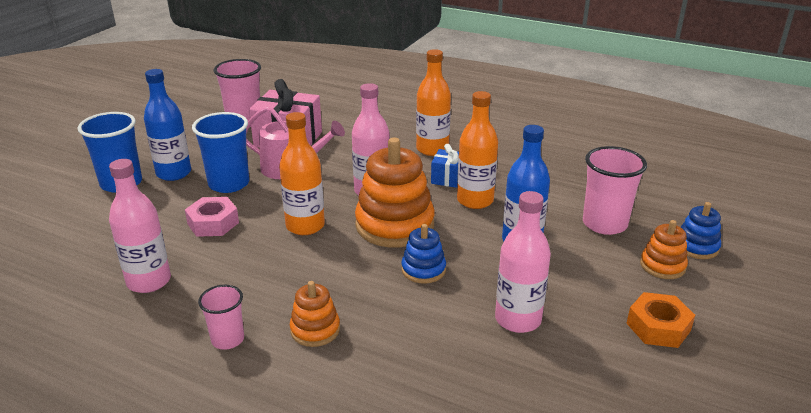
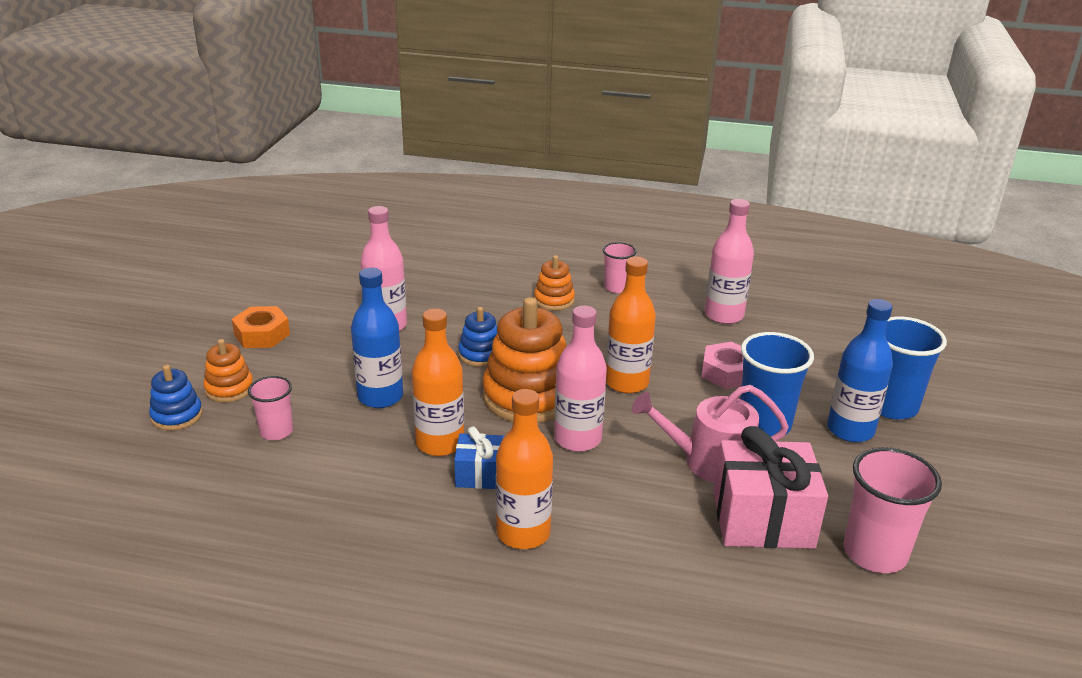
camera: 165 degrees right, 0 degrees up
(604, 224) = (276, 431): pink cup -> pink cup, size x0.59

